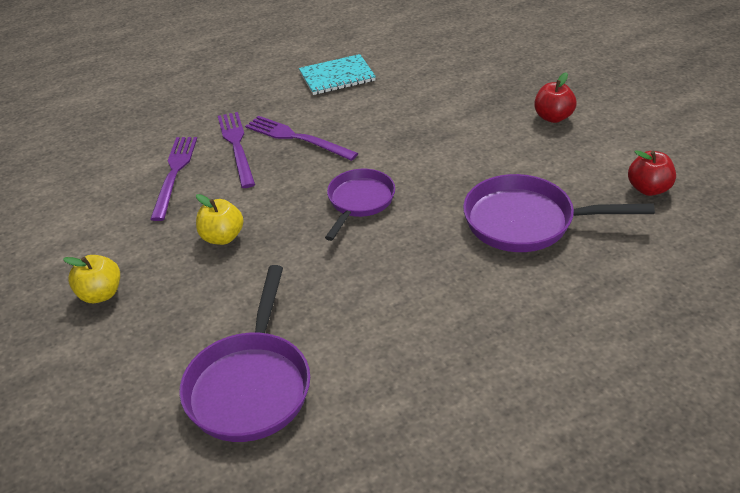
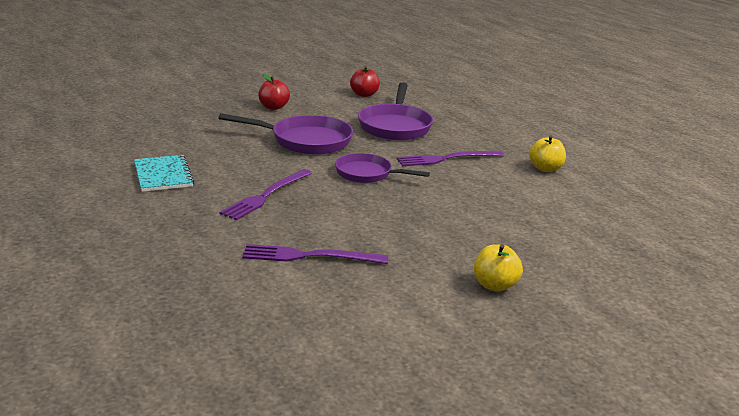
camera: 95 degrees left, 15 degrees down
(222, 237) = (412, 229): yellow apple -> yellow apple (545, 169)
(237, 146) = (270, 224): purple fork -> purple fork (446, 159)
(250, 385) = (572, 216): purple pan -> purple pan (305, 141)

